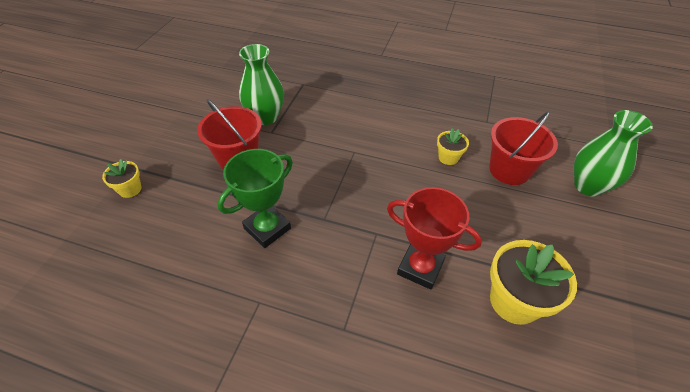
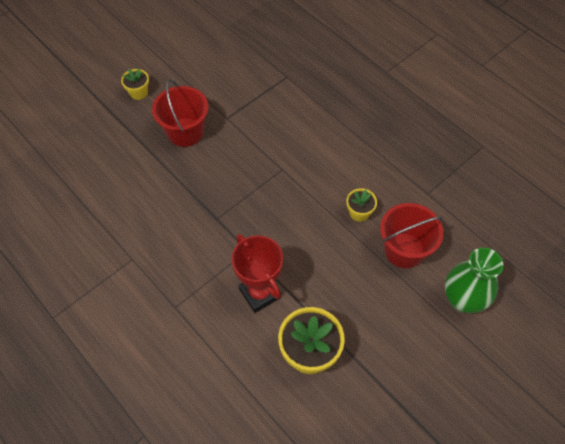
camera: 30 degrees right, 10 degrees up
(130, 189) = (93, 124): yellow flower pot -> yellow flower pot (138, 93)
(265, 117) = (231, 100): green vase -> none
(267, 228) = (170, 206): green trophy -> none

